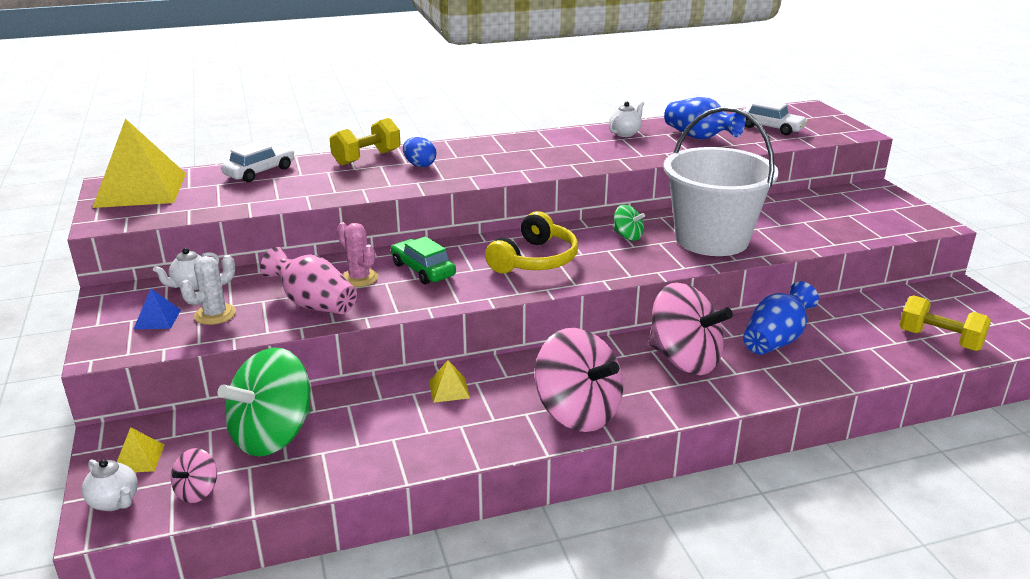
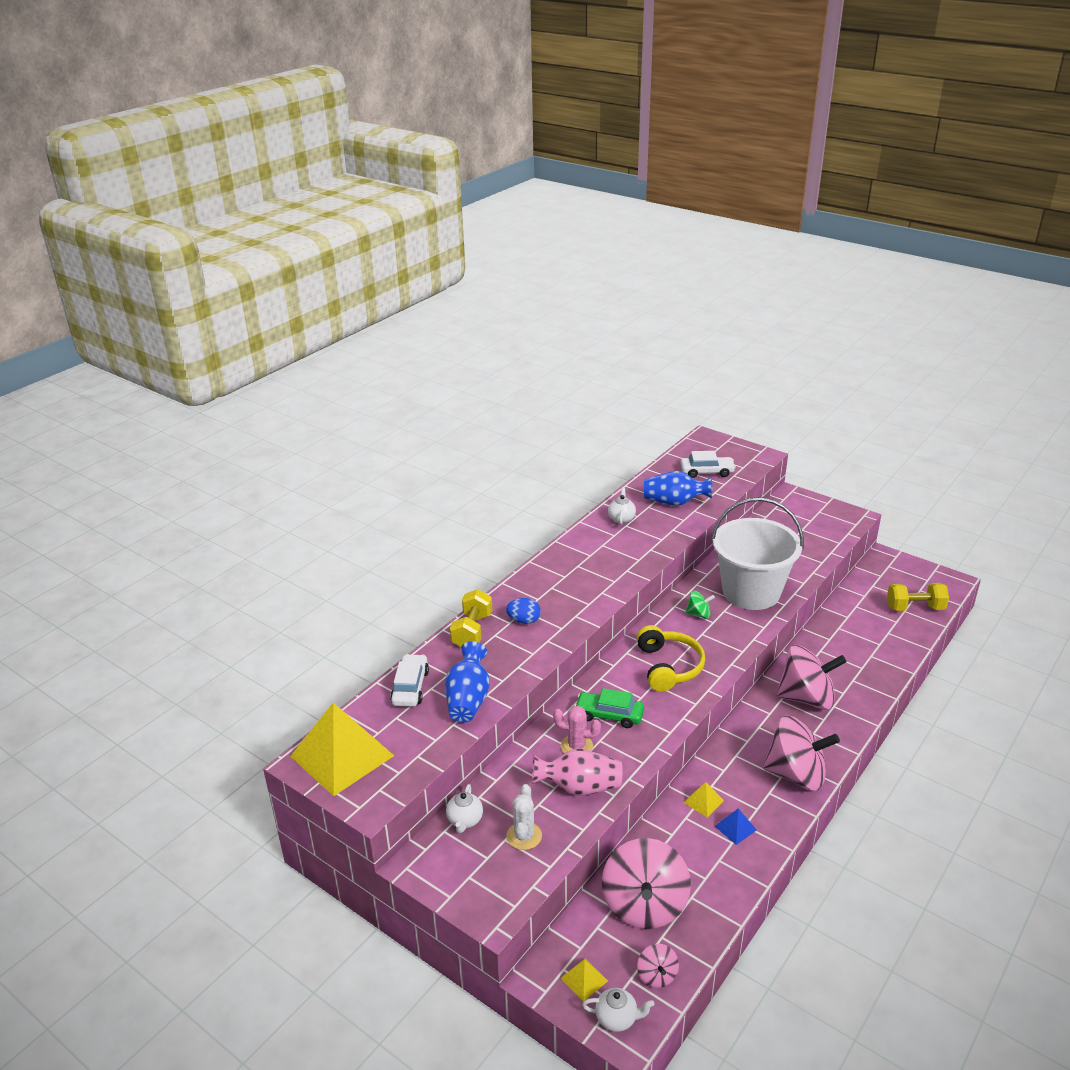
camera: 35 degrees left, 5 degrees up
(157, 319) = (488, 865): blue pyramid -> blue pyramid (735, 828)
(273, 435) = (644, 905): green spinning top -> pink spinning top
(775, 340) = (836, 653): blue vase -> blue vase (468, 699)

